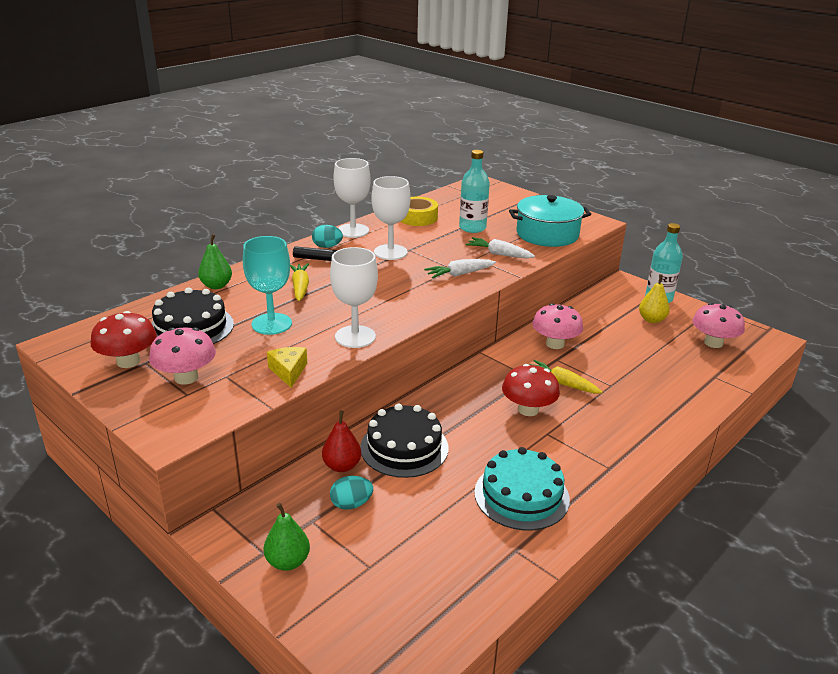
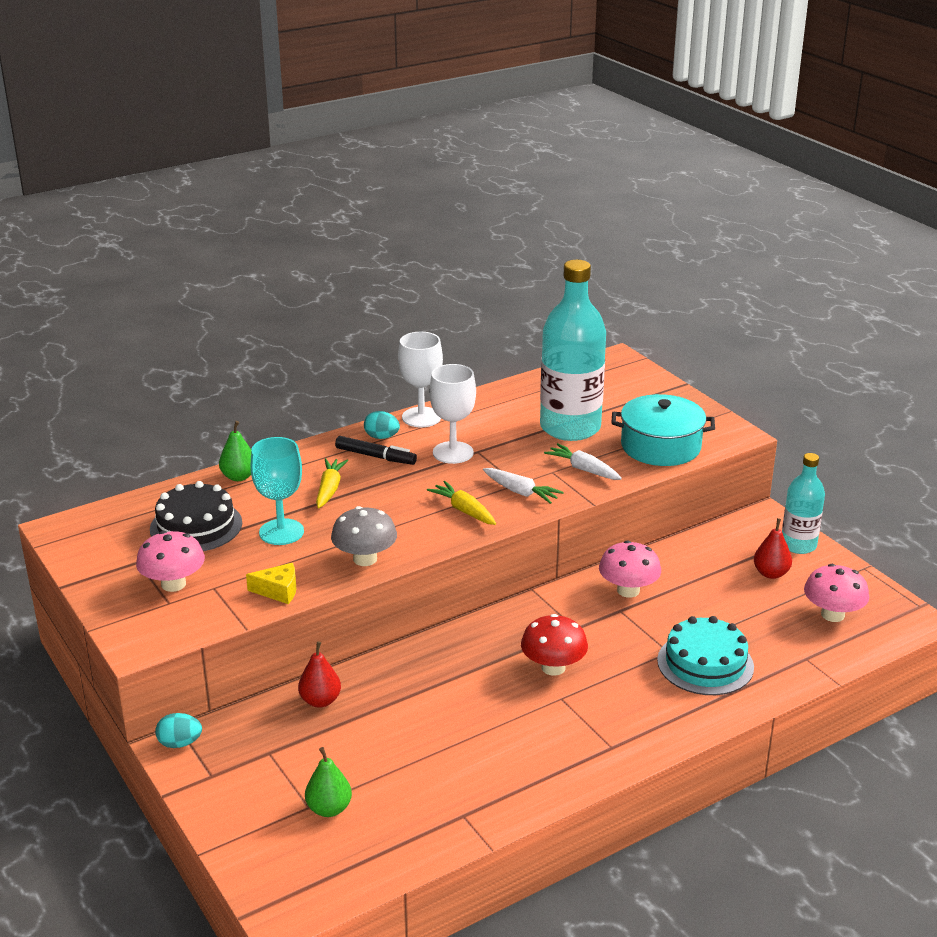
camera: 15 degrees right, 0 degrees up
(128, 361) = (122, 558): red mushroom -> none
(288, 371) = (278, 591): yellow cheese -> yellow cheese turned 90 degrees clockwise
(288, 561) = (231, 788): green pear -> green pear (329, 809)
(351, 504) = (314, 742): turquoise egg -> turquoise egg (180, 743)
(355, 337) = (365, 559): white goblet -> grey mushroom
(404, 447) = (394, 690): black cake -> none
(417, 217) = (508, 405): yellow tape -> none
(459, 274) = (521, 492): white carrot -> white carrot turned 135 degrees counterclockwise
(472, 228) = (570, 427): turquoise bottle -> turquoise bottle, size x1.77
(521, 495) = (497, 761): turquoise cake -> turquoise cake (705, 663)
(562, 383) = (610, 641): yellow carrot -> yellow carrot (464, 510)
(652, 320) = (771, 573): yellow pear -> red pear

